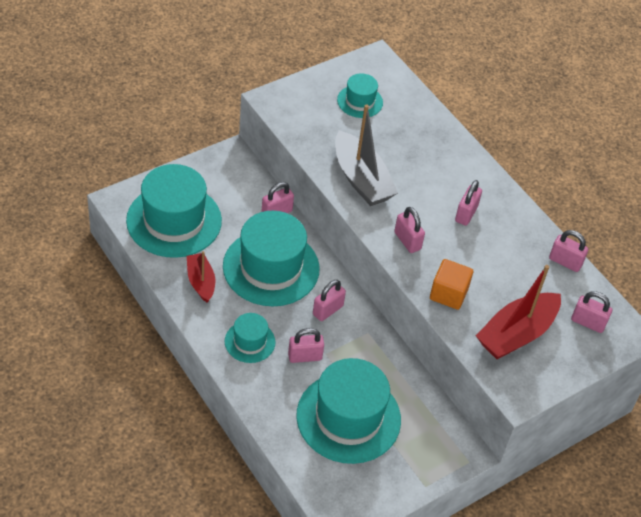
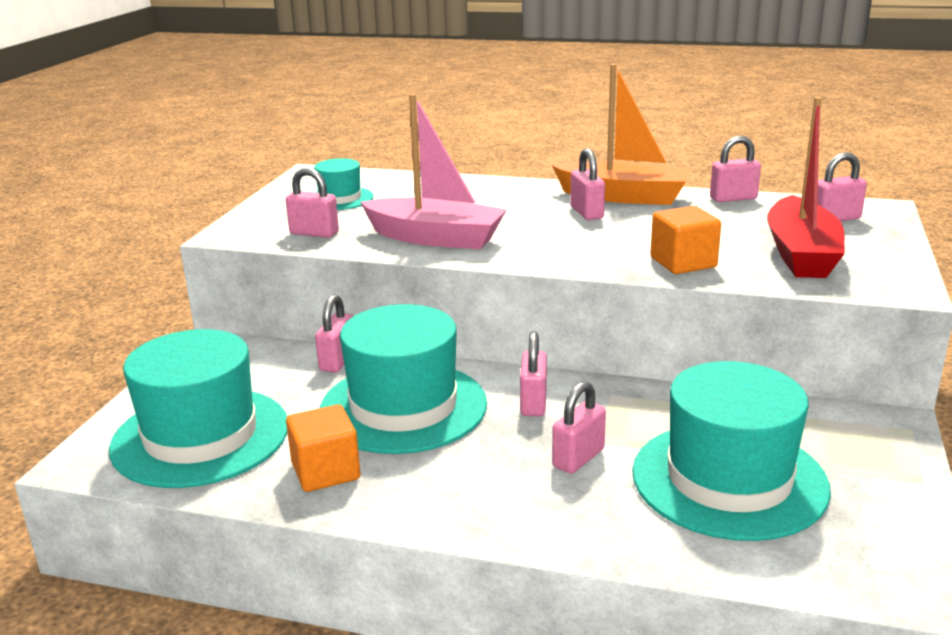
camera: 35 degrees left, 25 degrees down
(201, 282) = (326, 471): red boat -> orange cube
(250, 342) = (486, 488): turquoise hat -> none
(361, 179) = (435, 238): grey boat -> pink boat
(407, 241) = (567, 251): pink padlock -> pink padlock (314, 233)
(508, 214) = (624, 197): none -> orange boat

